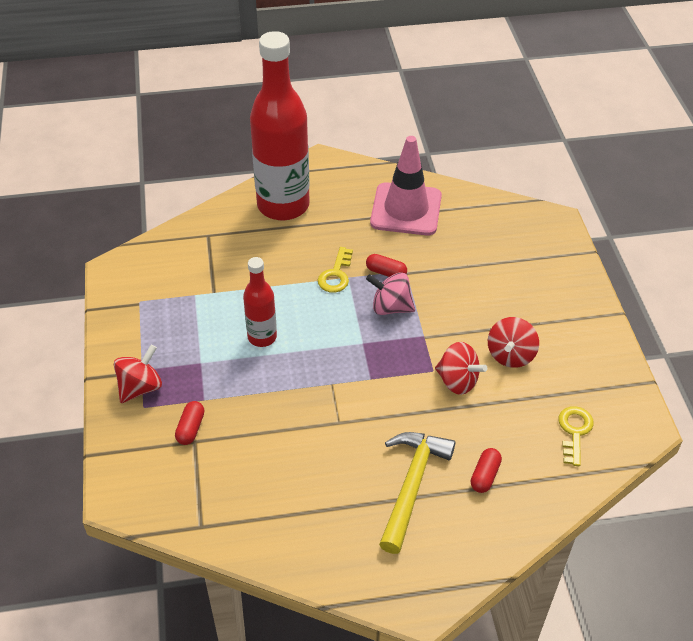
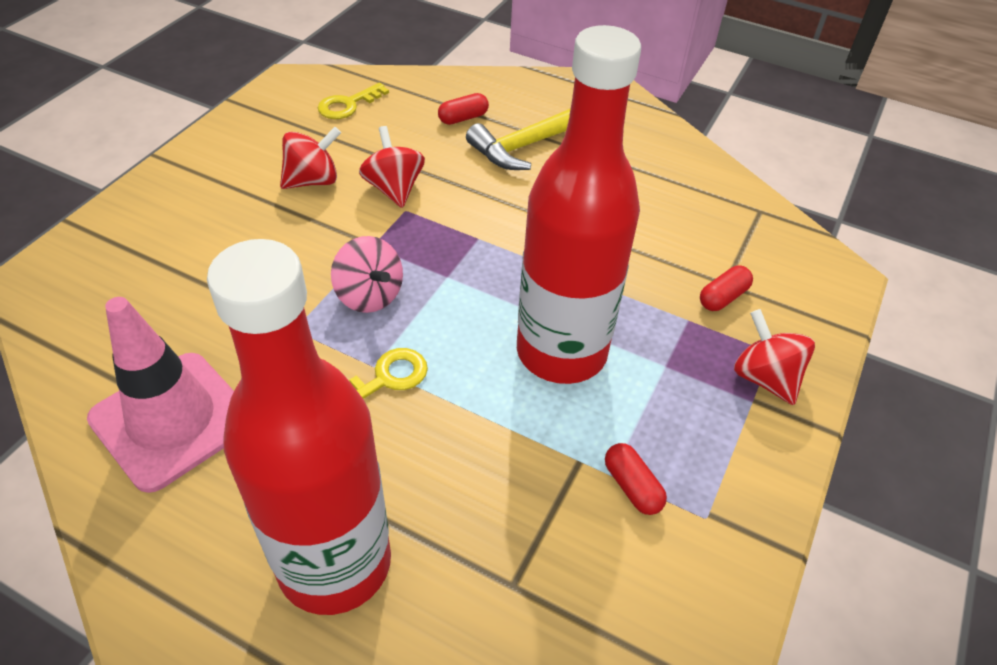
camera: 145 degrees left, 0 degrees up
(140, 387) = (764, 378): red spinning top -> red spinning top turned 75 degrees clockwise
(262, 337) = (561, 352): red bottle -> red bottle, size x2.01
(386, 272) = (321, 341): red capsule -> red capsule (632, 486)

